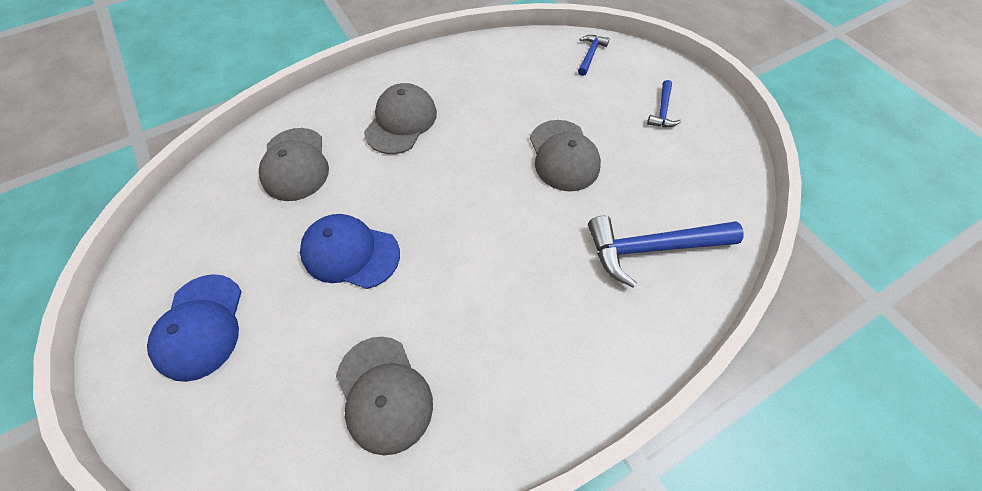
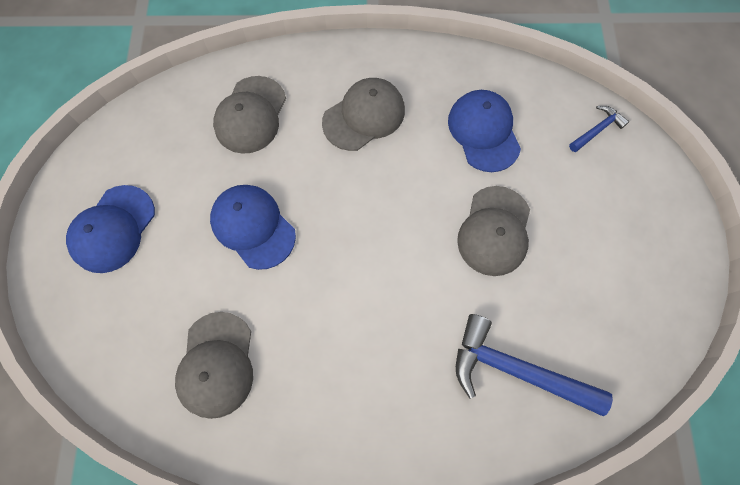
camera: 30 degrees right, 10 degrees up
(507, 91) = (483, 132): none -> blue cap
(662, 111) = (629, 234): blue hammer -> none

